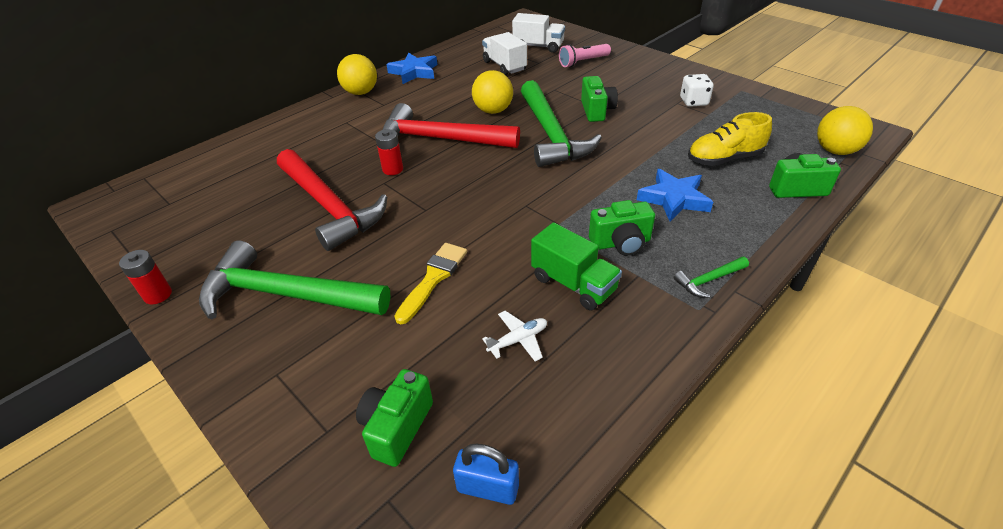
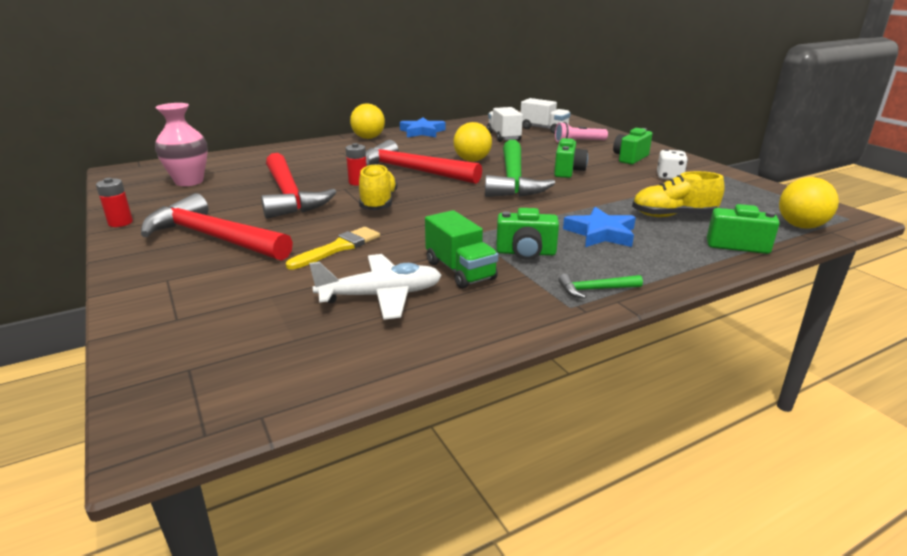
camera: 15 degrees right, 15 degrees down
(196, 206) = (189, 181): none -> pink vase
(286, 294) = (213, 237): green hammer -> red hammer
(397, 427) = (233, 327): green camera -> green camera (630, 158)
(434, 199) = (378, 203): none -> yellow shoe
(488, 488) = (277, 380): blue padlock -> none
(518, 340) = (381, 296): white plane -> white plane, size x1.86

